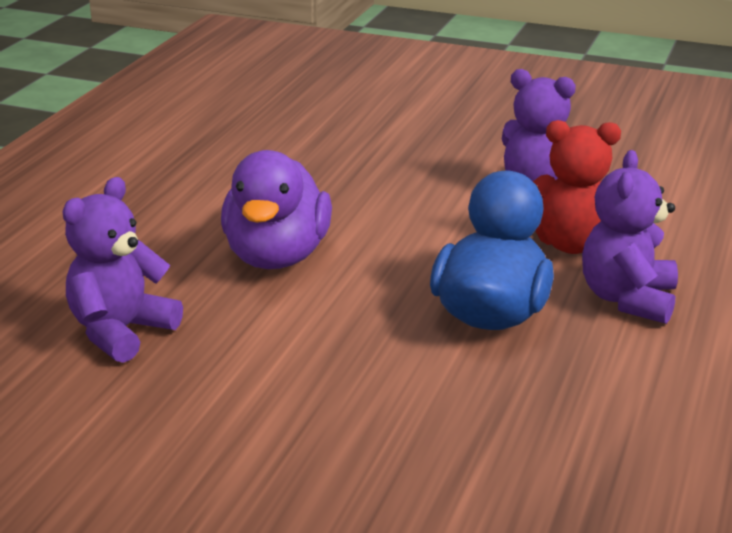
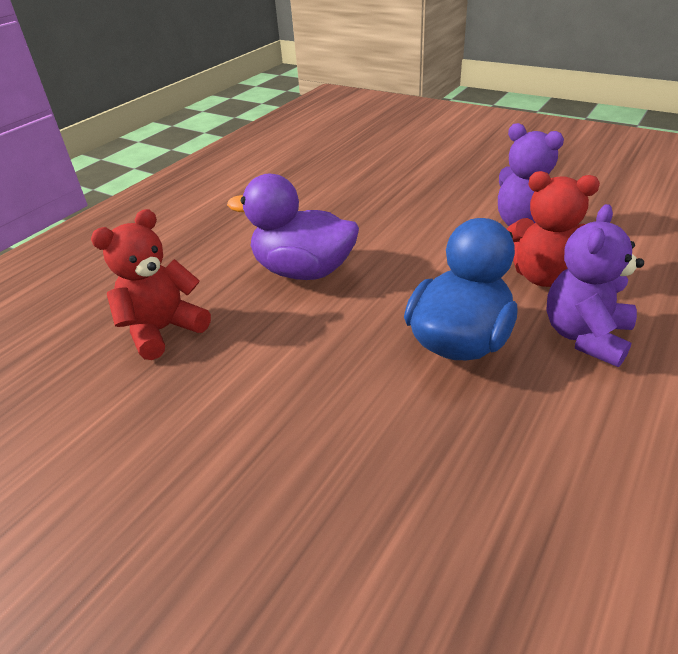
camera: 15 degrees right, 10 degrees up
(121, 332) = (163, 330): purple teddy bear -> red teddy bear
(277, 257) = (303, 271): purple duck -> purple duck turned 90 degrees clockwise

